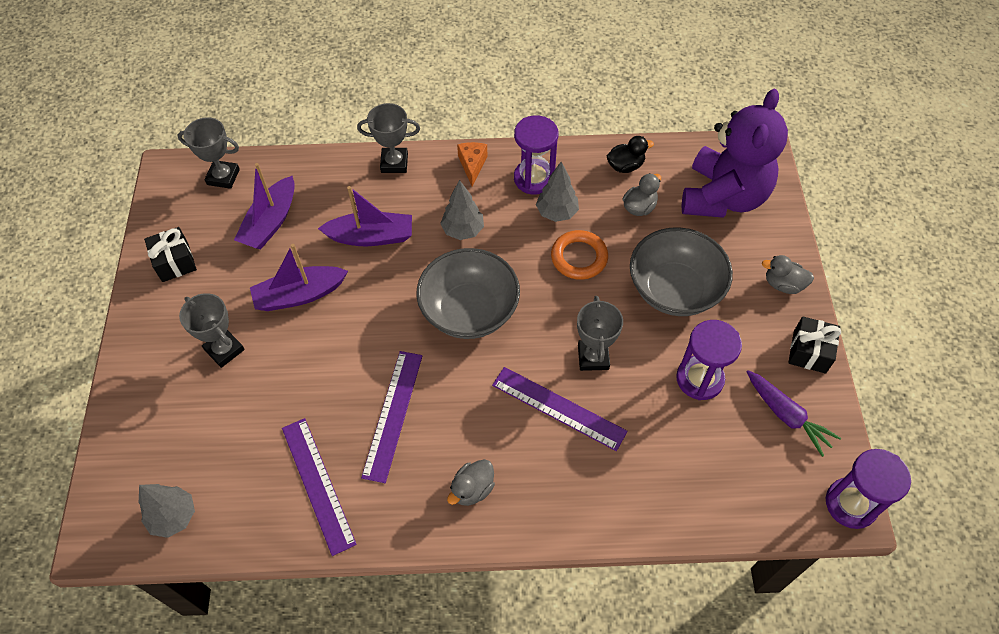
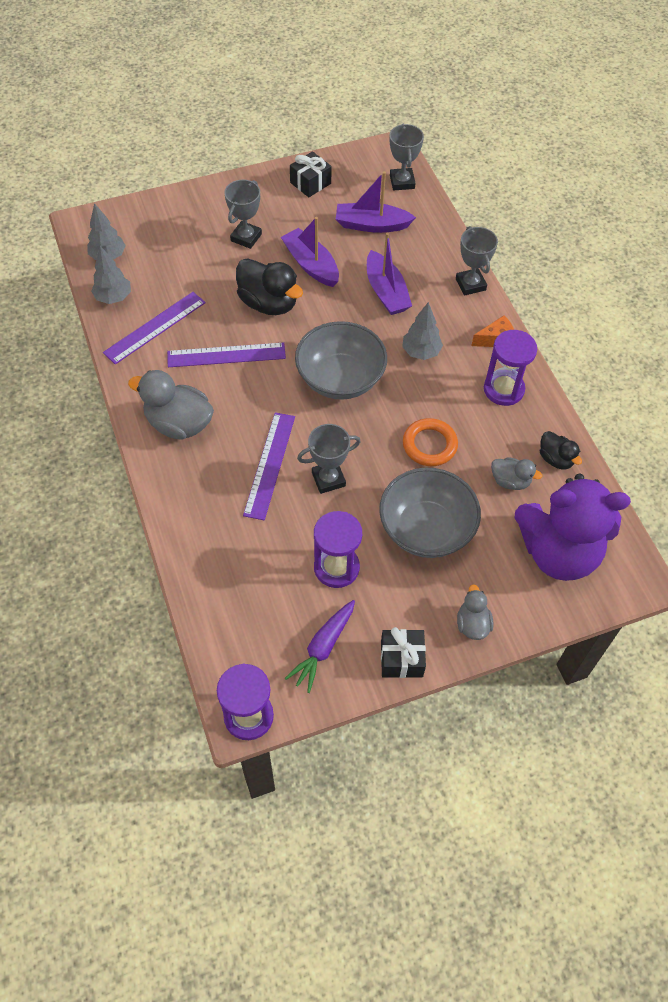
camera: 70 degrees right, 0 degrees up
(336, 352) = (269, 303): none -> black duck
(472, 489) = (179, 424): grey duck -> grey duck, size x1.78
(556, 213) = (472, 416): grey tree -> grey tree (113, 297)

